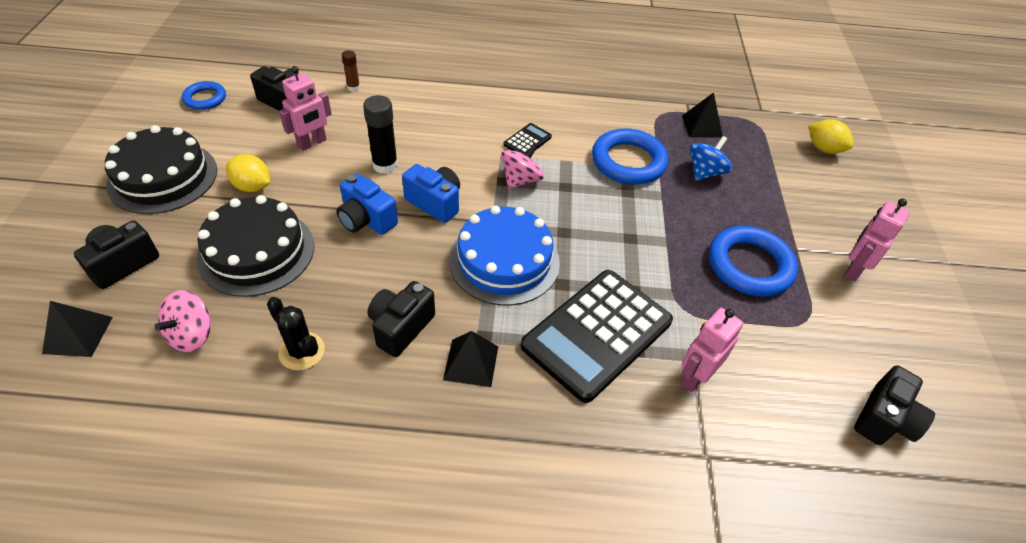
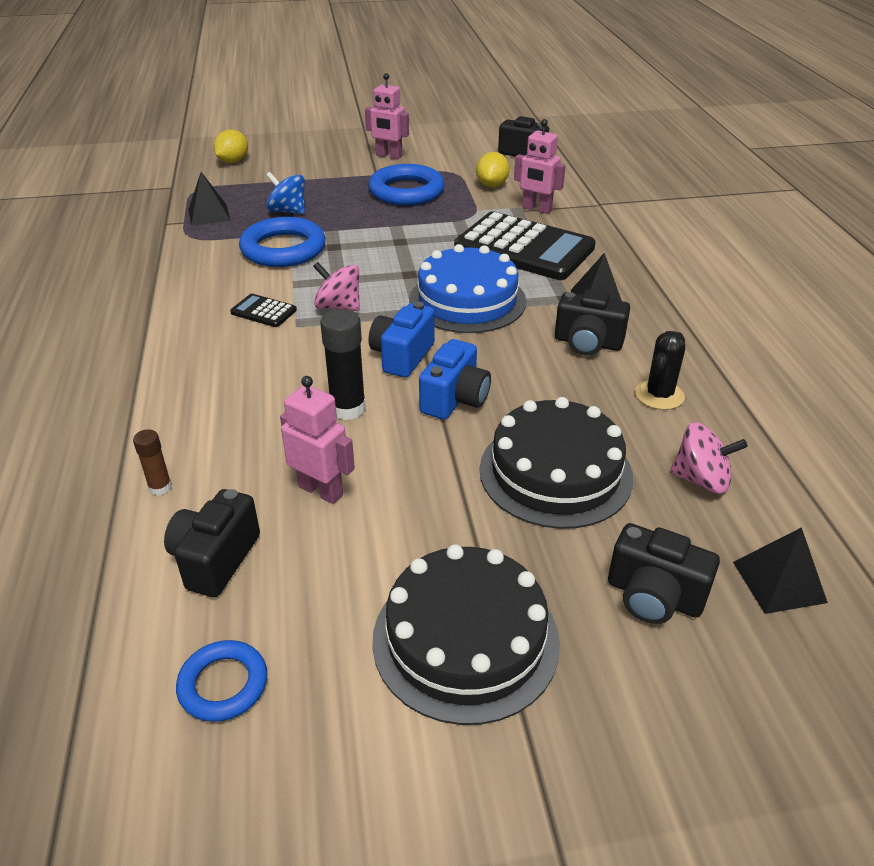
camera: 100 degrees left, 10 degrees down
(252, 186) = (441, 520): yellow lemon -> yellow lemon (492, 185)

